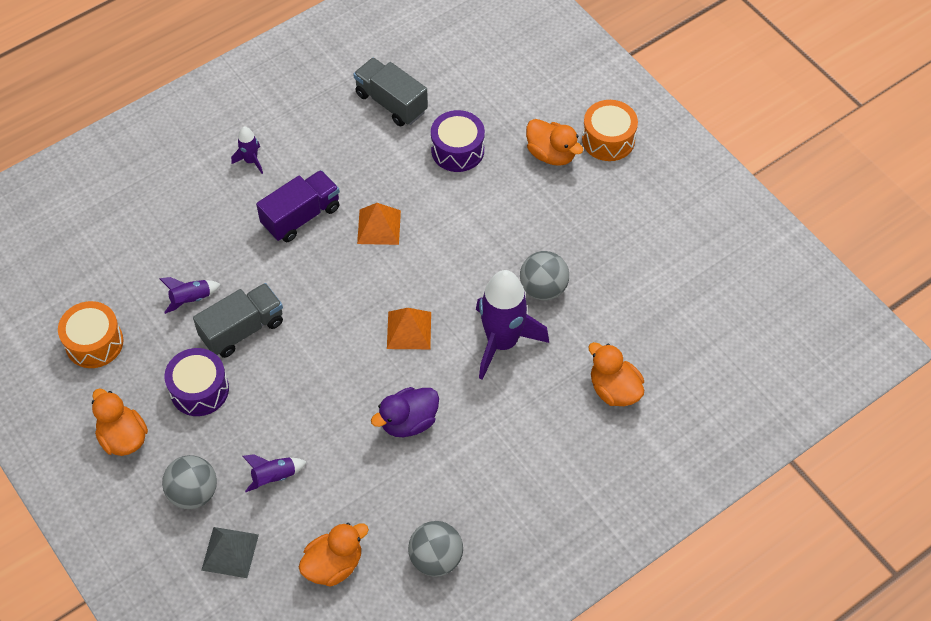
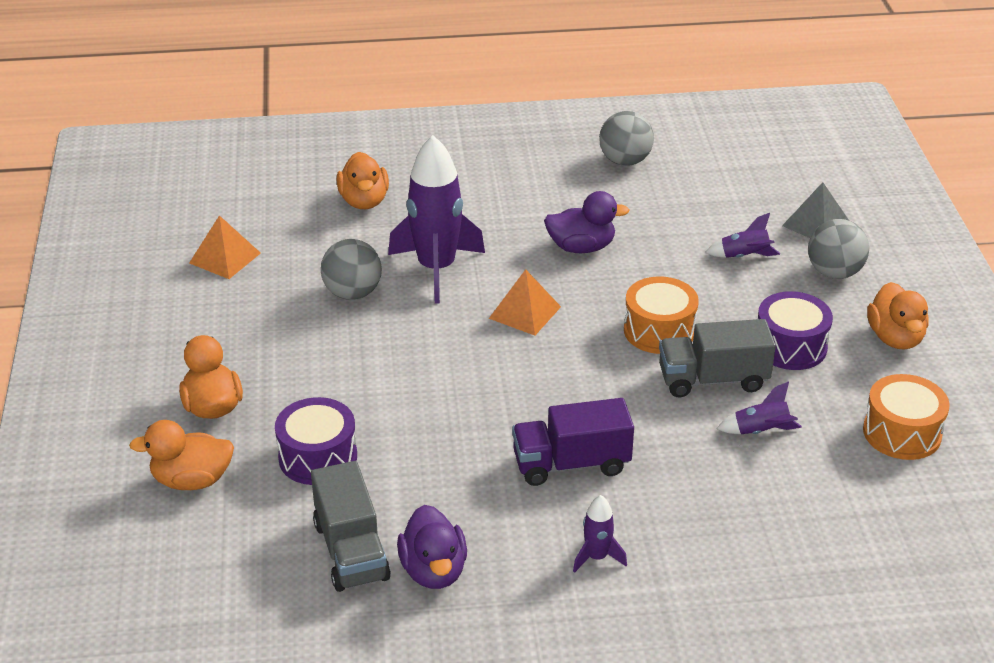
camera: 150 degrees left, 20 degrees down
(333, 565) = (721, 186): orange duck -> orange duck (192, 480)
(337, 112) = (434, 571): none -> purple duck
(379, 227) = (483, 415): orange pyramid -> orange pyramid (225, 258)
(608, 139) = (132, 394): orange drum -> orange drum (659, 331)

